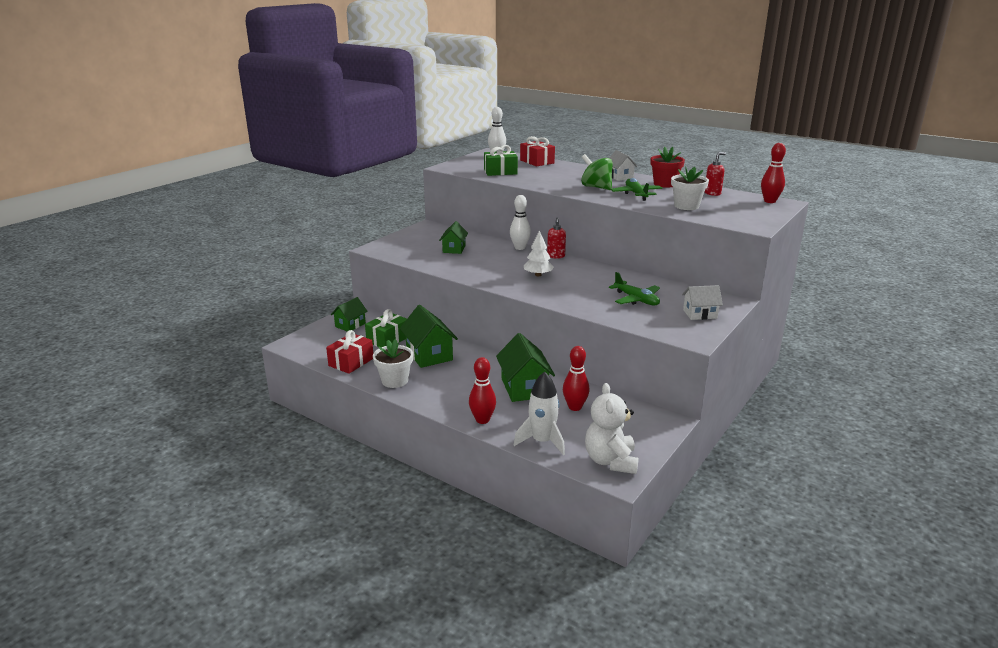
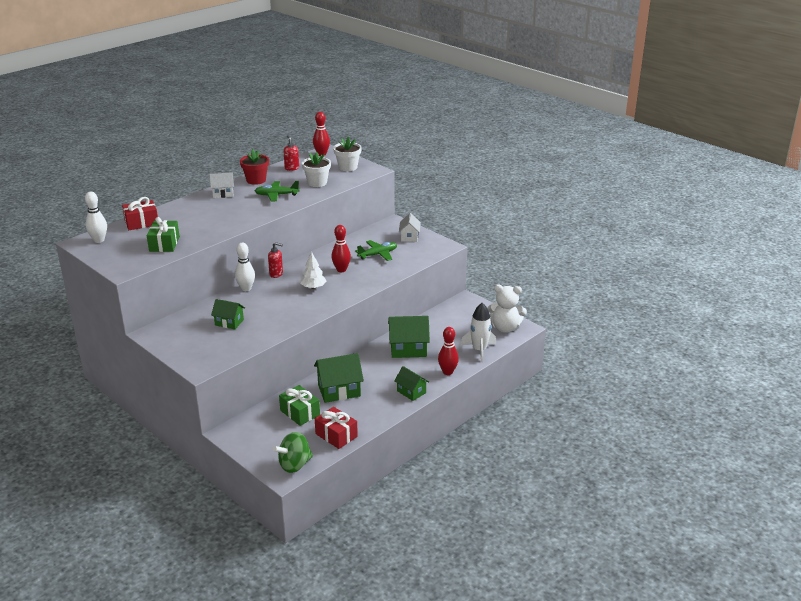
camera: 80 degrees left, 5 degrees up
(350, 325) = (258, 436): green house -> green house (411, 392)
(394, 381) = (378, 411): white flower pot -> white flower pot (348, 167)
(575, 407) = (440, 331): red bowling pin -> red bowling pin (341, 270)
(596, 187) = (247, 207): green spinning top -> green spinning top (294, 465)

